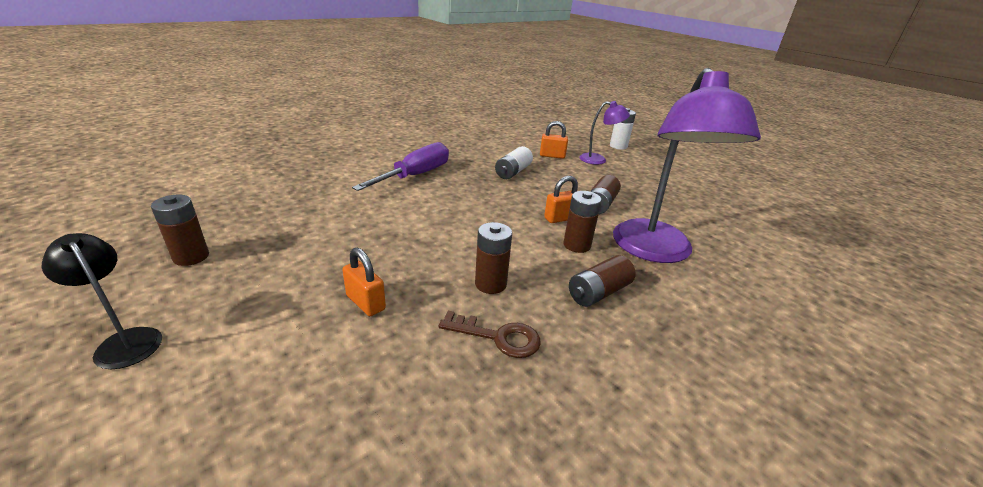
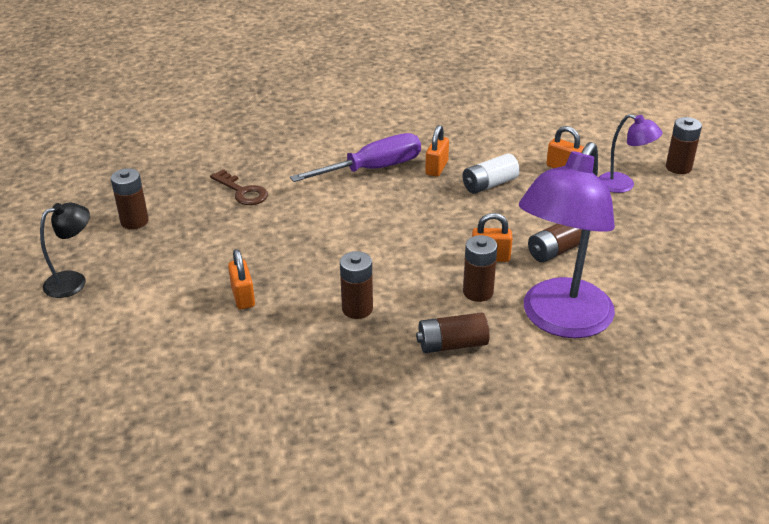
camera: 30 degrees right, 5 degrees up
(125, 341) = (73, 281): black lamp -> black lamp turned 75 degrees clockwise
(465, 168) = (437, 168): none -> orange padlock
(498, 337) = (327, 355): brown key -> brown key (242, 191)
(618, 146) = (678, 167): white battery -> brown battery

